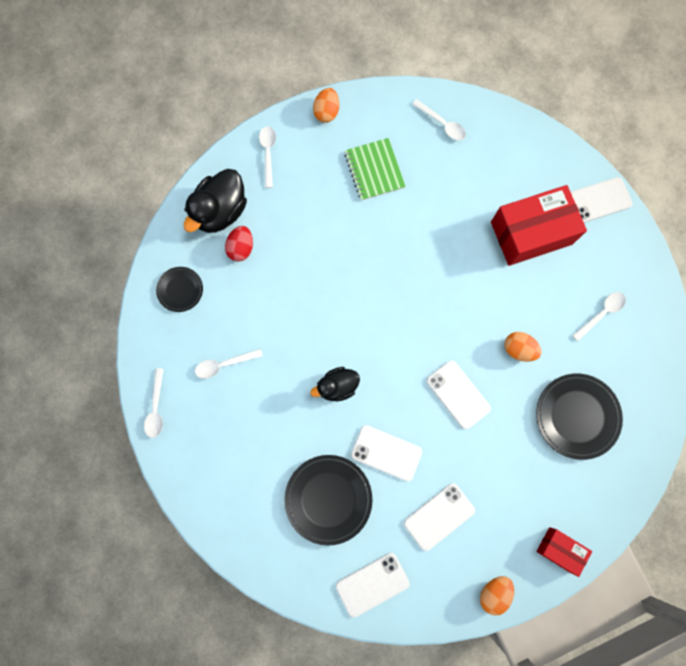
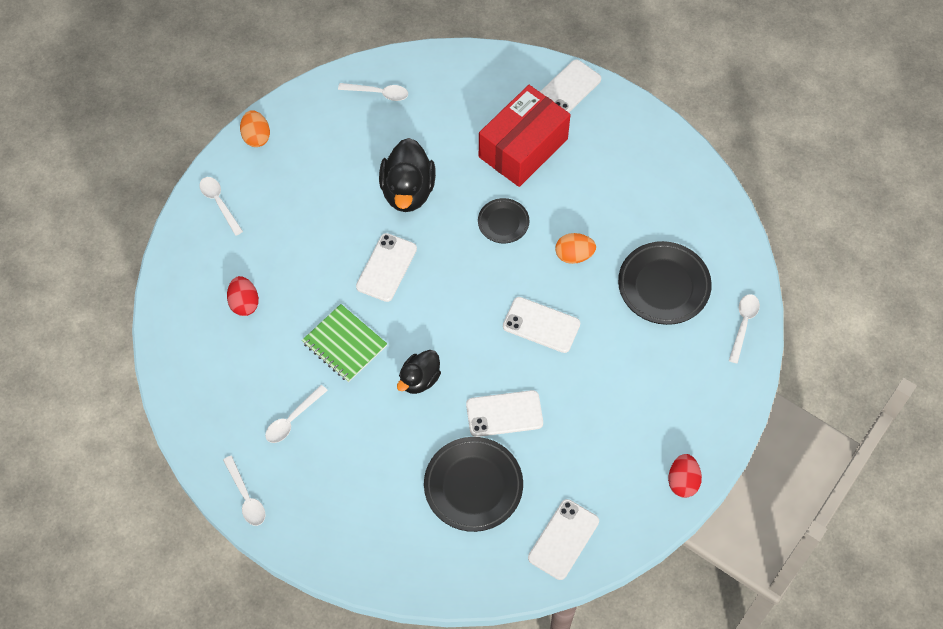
camera: 30 degrees left, 15 degrees down
(180, 290) = (204, 374): black plate -> black plate (503, 222)
(220, 211) = (202, 280): black duck -> black duck (408, 191)
(374, 170) = (336, 166): green notebook -> green notebook (344, 344)
(439, 516) = (590, 443): white phone -> white phone (386, 267)
(494, 592) = (682, 481): orange egg -> red egg
(560, 550) = (720, 410): red box -> none
(601, 313) = (631, 185): white spoon -> white spoon (743, 324)

